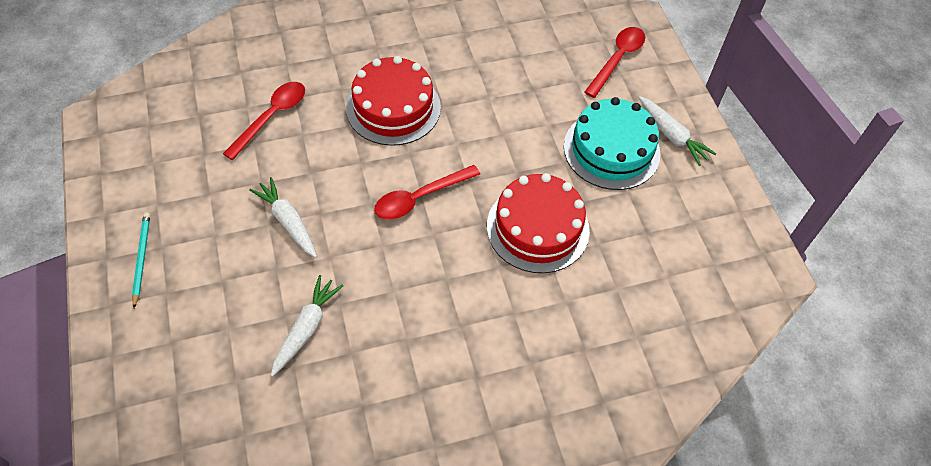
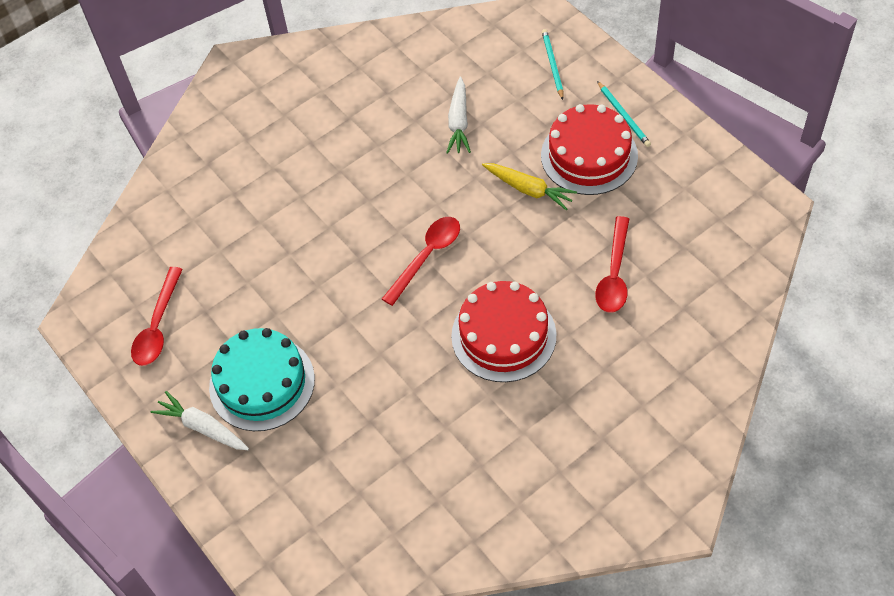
camera: 165 degrees right, 0 degrees up
(161, 356) = (552, 65): none -> turquoise pencil
(288, 222) = (529, 189): white carrot -> yellow carrot
(538, 228) = (307, 274): red cake -> red cake (589, 155)
(617, 59) = (288, 504): red spoon -> red spoon (158, 326)

